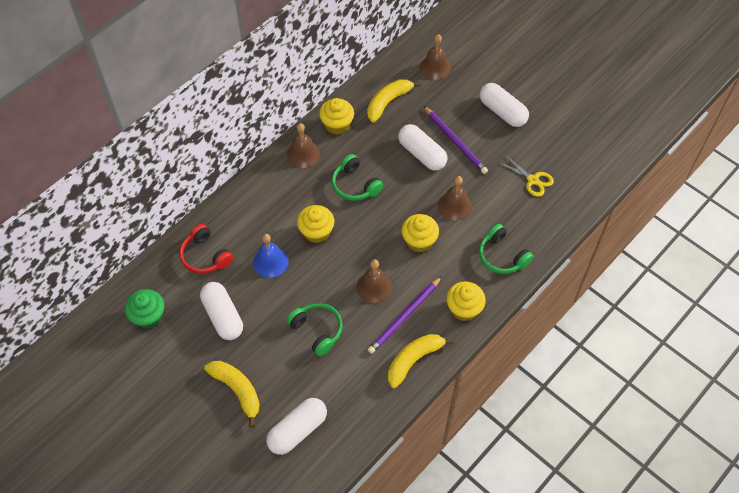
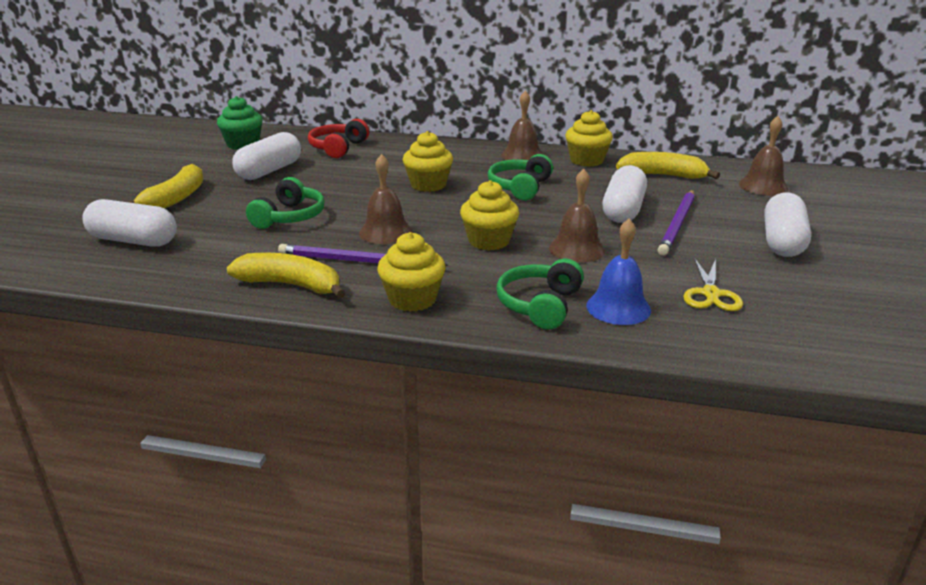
camera: 60 degrees right, 30 degrees down
(270, 262) = (362, 174): blue bell -> blue bell (618, 307)

